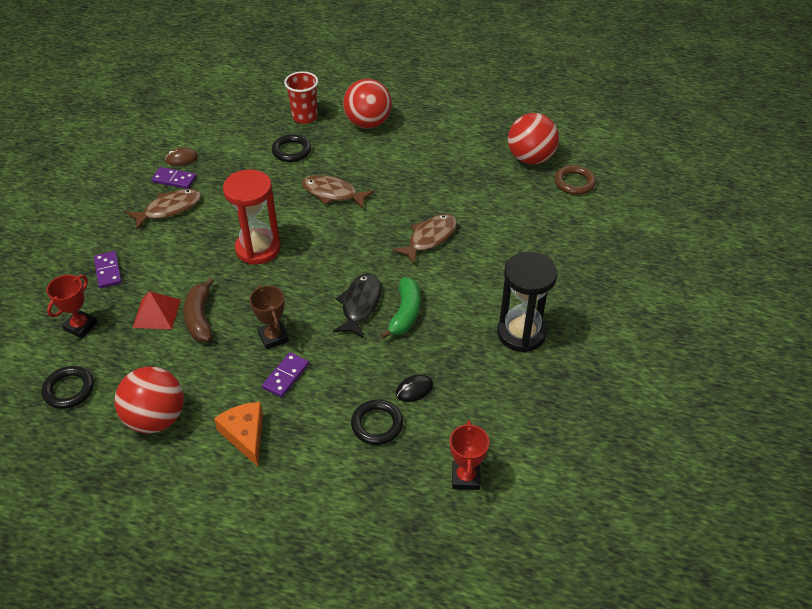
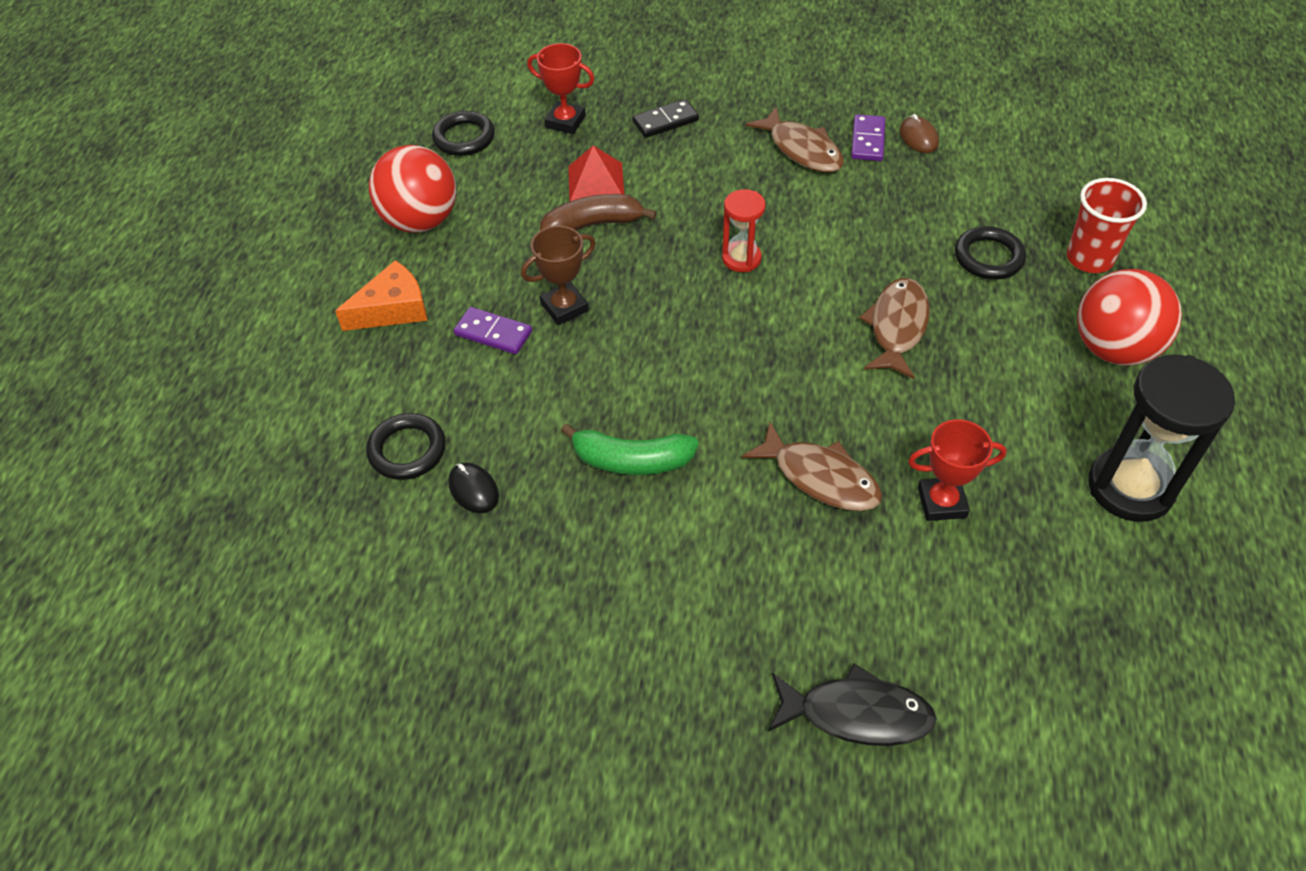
camera: 85 degrees right, 5 degrees up
(108, 271) = (665, 121): purple domino -> black domino
(258, 249) = (741, 258): red hourglass -> red hourglass, size x0.56
(360, 305) = (643, 399): black fish -> black fish (857, 714)
(465, 477) = (307, 573): red trophy -> red trophy (941, 502)
(521, 333) = (606, 640): black hourglass -> black hourglass (1130, 487)
(530, 158) = (1121, 639): red ball -> none
(574, 183) = (1070, 733): brown ring -> none

